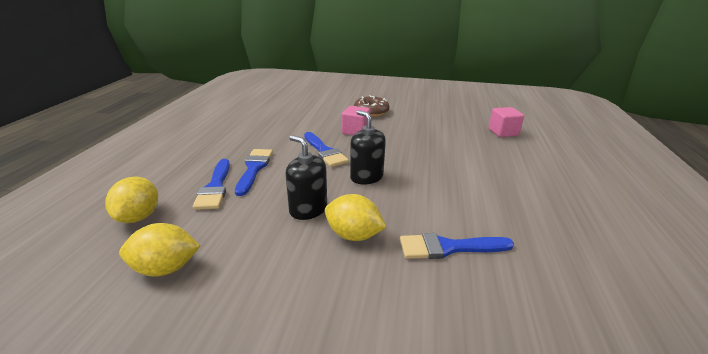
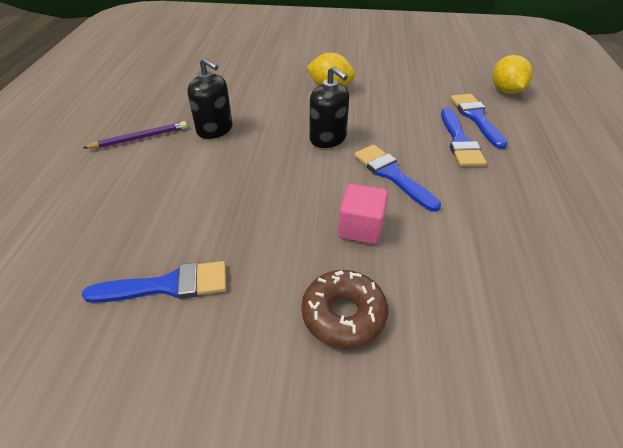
camera: 175 degrees right, 15 degrees up
(166, 268) = (443, 66): yellow lemon -> none
(308, 209) = (374, 103): black soap dispenser -> black soap dispenser (215, 129)
(448, 247) = (259, 84): blue brush -> blue brush (167, 285)
(503, 132) = (88, 248): pink cube -> none
(537, 187) = (140, 138): none -> purple pencil

